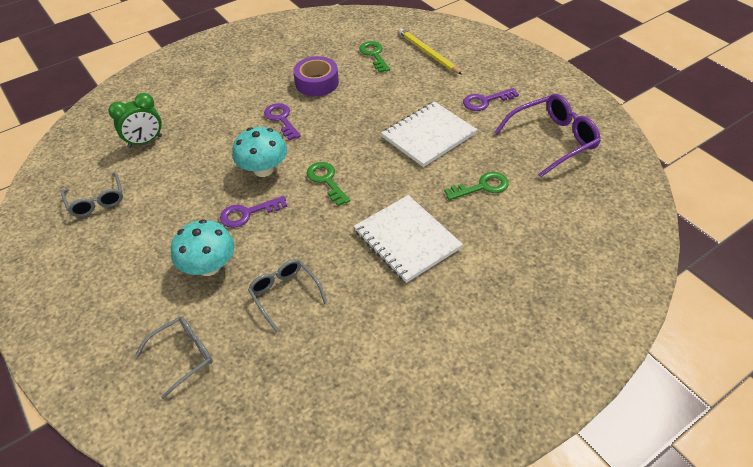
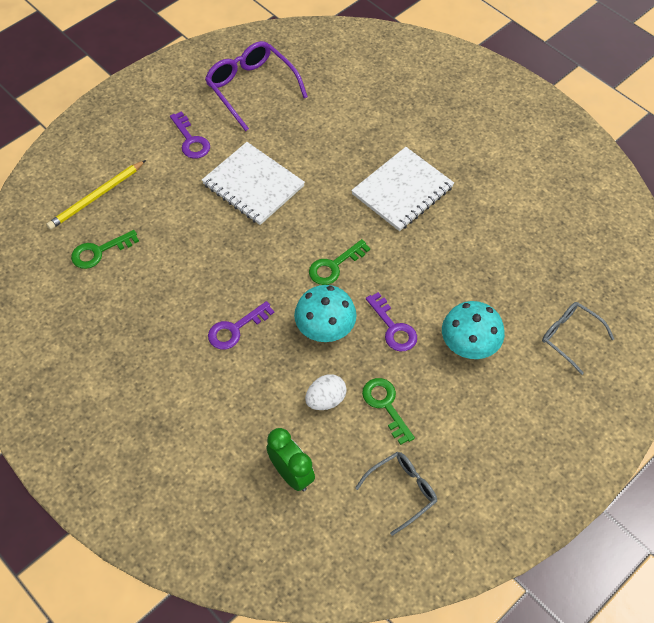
camera: 100 degrees left, 10 degrees up
(197, 164) = (326, 400): none -> white egg
(285, 294) = (486, 274): grey glasses -> none
(317, 83) = (160, 305): purple tape -> none
(482, 187) = (324, 139): green key -> green key (385, 405)

